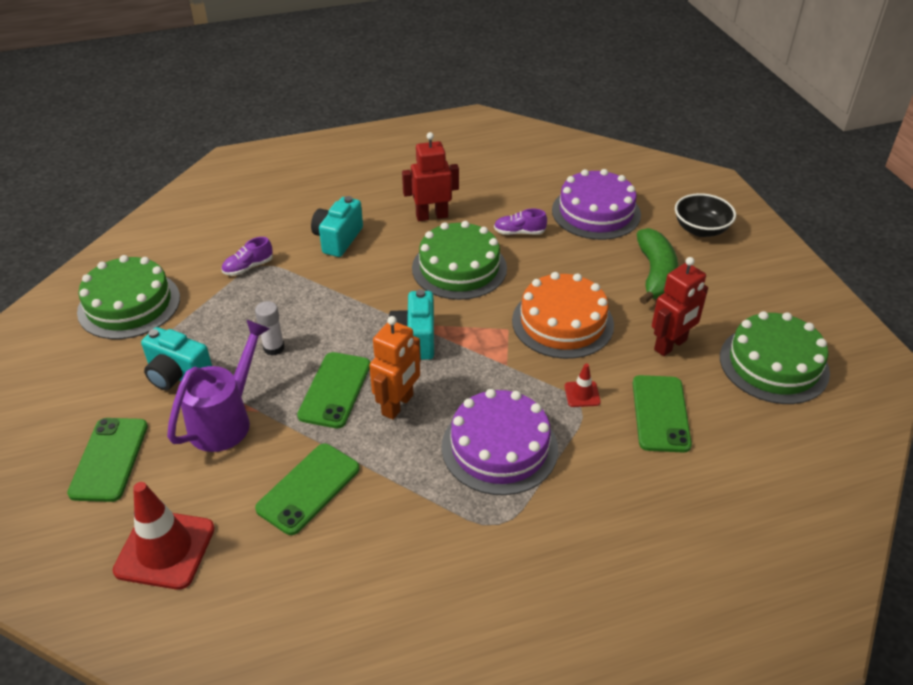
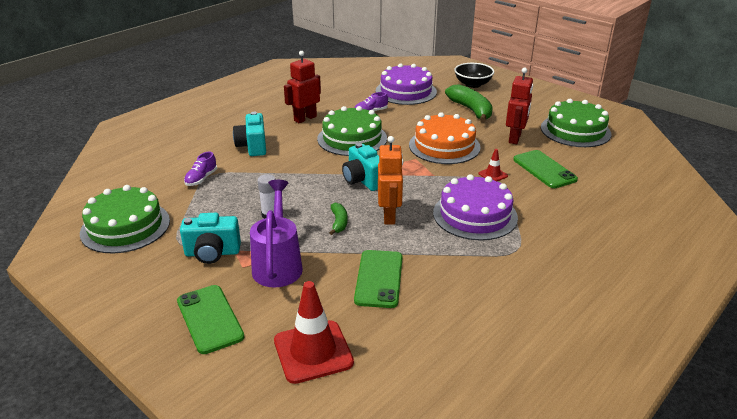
camera: 30 degrees left, 10 degrees down
(335, 390) = (339, 222): green phone -> green banana

